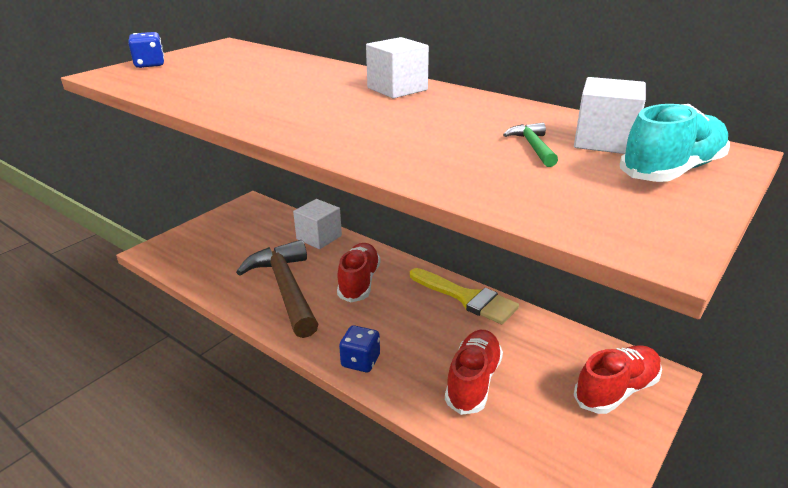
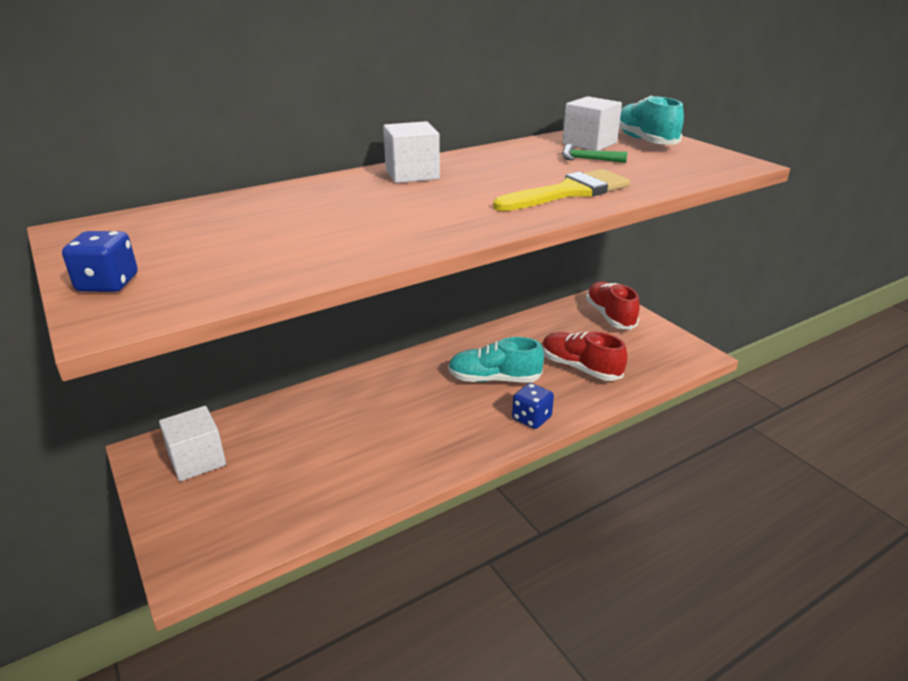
camera: 70 degrees left, 0 degrees up
(286, 288) = (385, 447): brown hammer -> none
(319, 237) = (297, 406): white cube -> white cube (197, 460)
(359, 282) = (409, 395): red shoe -> none
(412, 323) = (494, 379): none -> turquoise shoe
(467, 298) = (475, 343): yellow brush -> yellow brush (568, 192)

